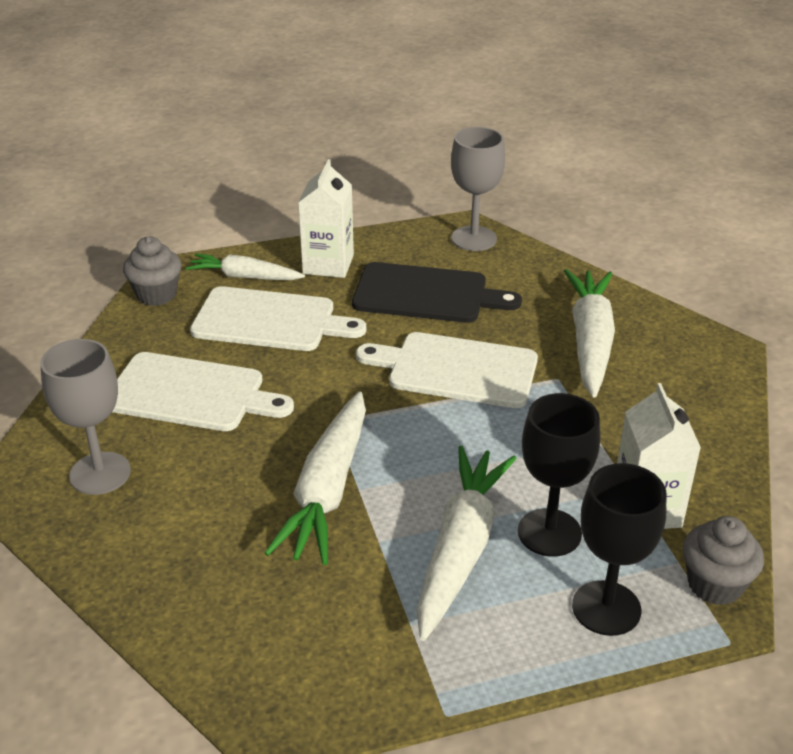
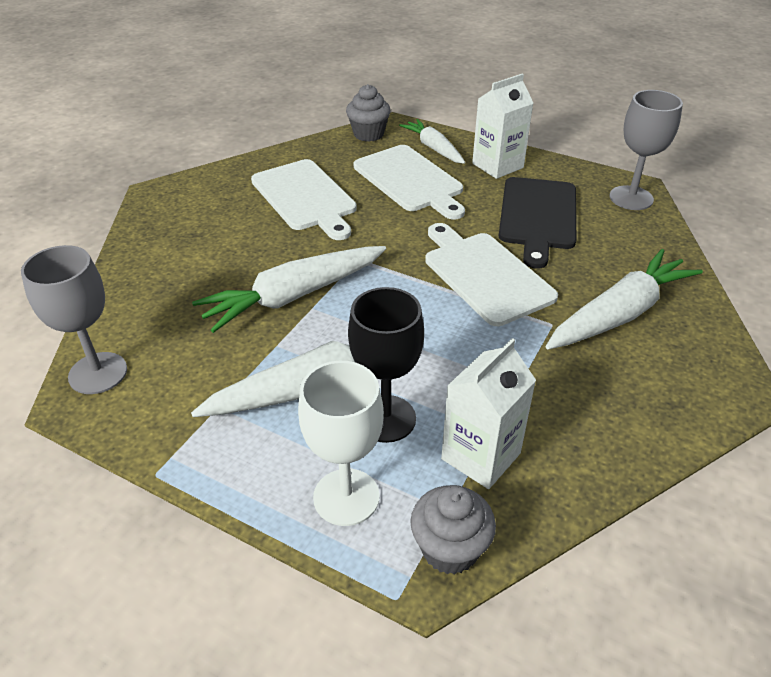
camera: 45 degrees right, 5 degrees up
(100, 473) = (200, 212): grey goblet -> grey goblet (98, 373)
(426, 294) = (538, 216): black cutting board -> black cutting board turned 45 degrees clockwise
(606, 608) = (346, 497): black goblet -> white goblet

